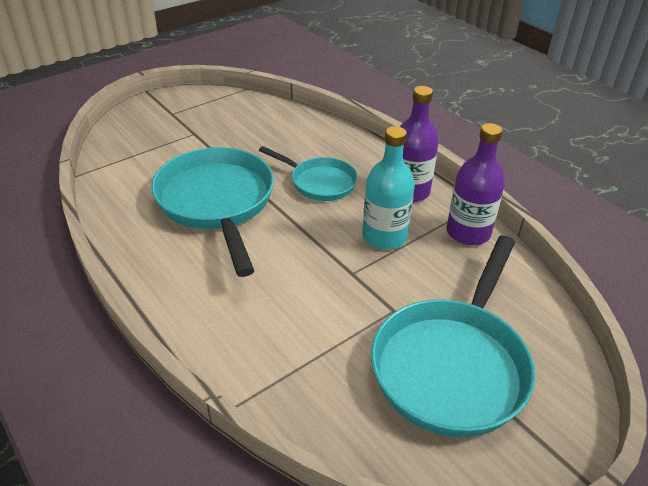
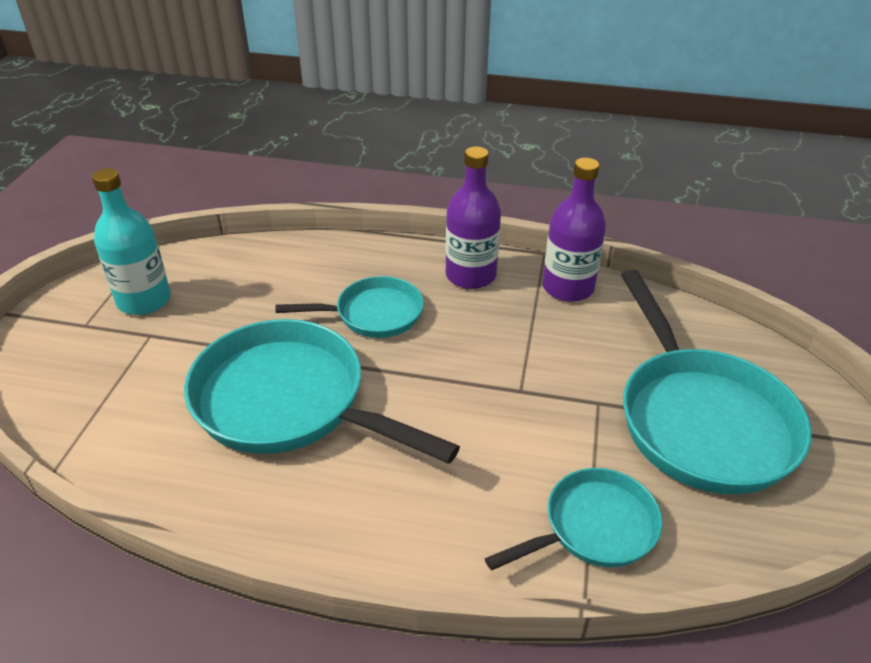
camera: 40 degrees left, 0 degrees up
(293, 373) = (593, 527): none -> turquoise pan
(384, 236) = (504, 335): turquoise bottle -> turquoise bottle (144, 300)

